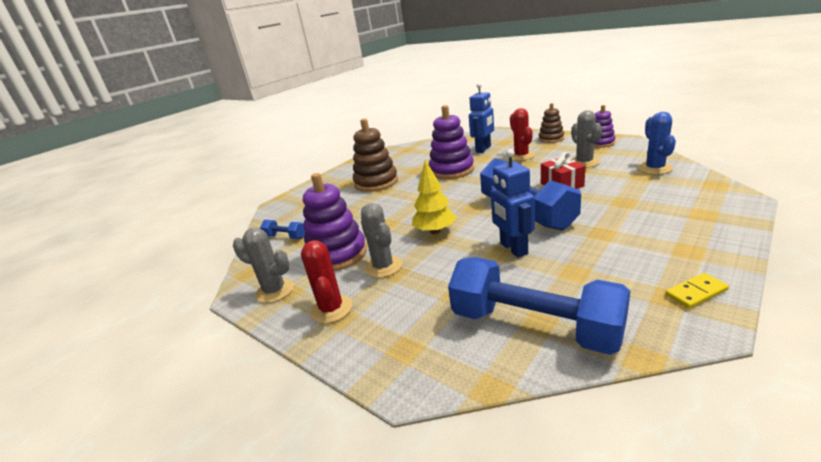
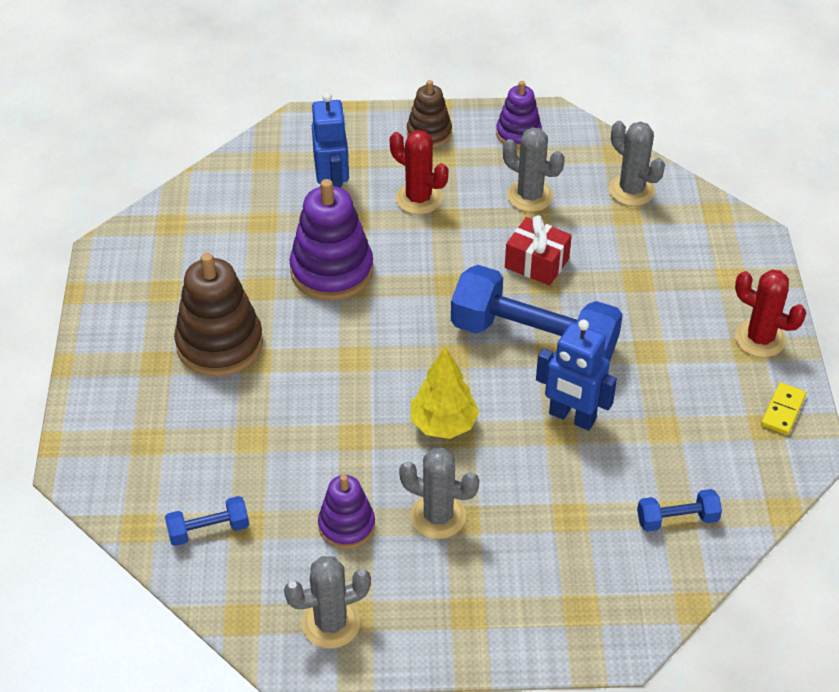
camera: 45 degrees left, 20 degrees up
(331, 309) = (445, 608): red cactus -> red cactus (760, 339)
(337, 255) = (346, 525): purple stacking toy -> purple stacking toy, size x0.59
(534, 326) = (677, 519): blue dumbbell -> blue dumbbell, size x0.44
(655, 168) = (631, 190): blue cactus -> grey cactus

